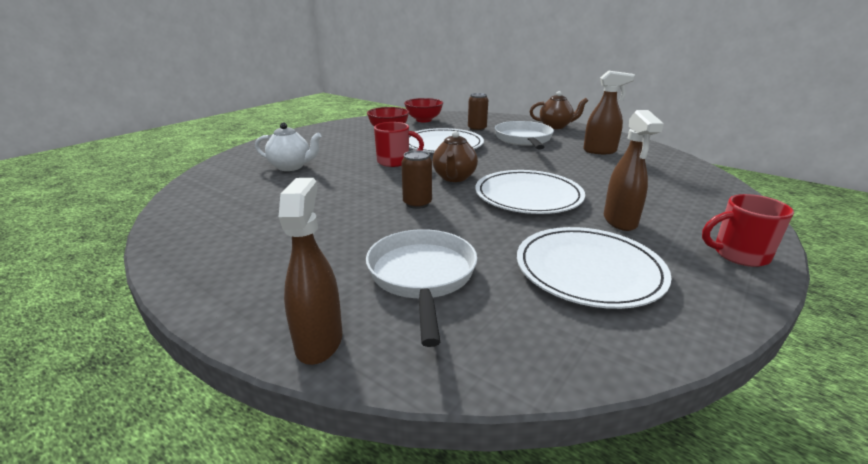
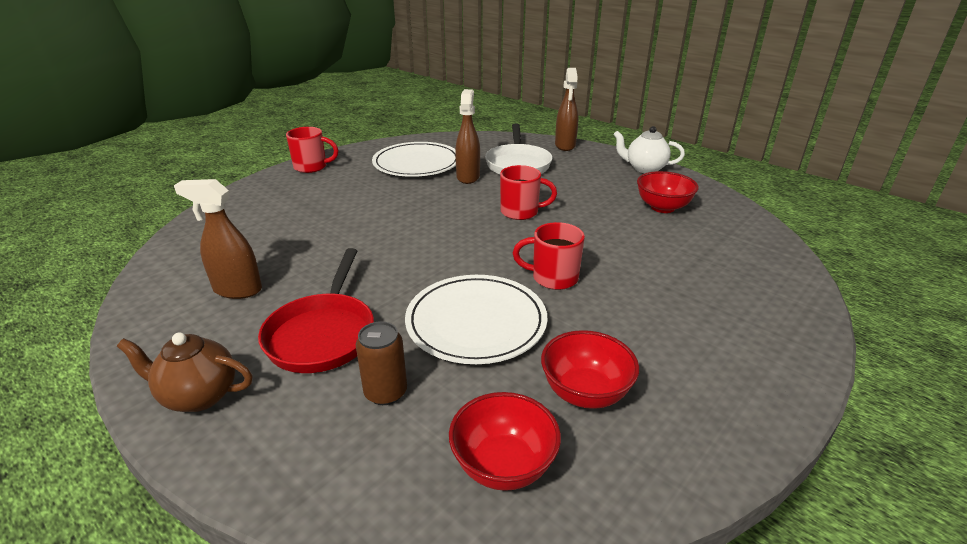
camera: 175 degrees left, 5 degrees up
(257, 214) = (662, 207): none -> red bowl
(291, 167) = (692, 273): white teapot -> white teapot (644, 169)
(417, 203) = (521, 212): brown can -> red mug
(454, 178) = (477, 243): brown teapot -> none
(523, 140) = (323, 334): white pan -> red pan
(528, 196) = (411, 215): white plate -> none
(620, 221) = (357, 190): brown spray bottle -> brown spray bottle (468, 177)

